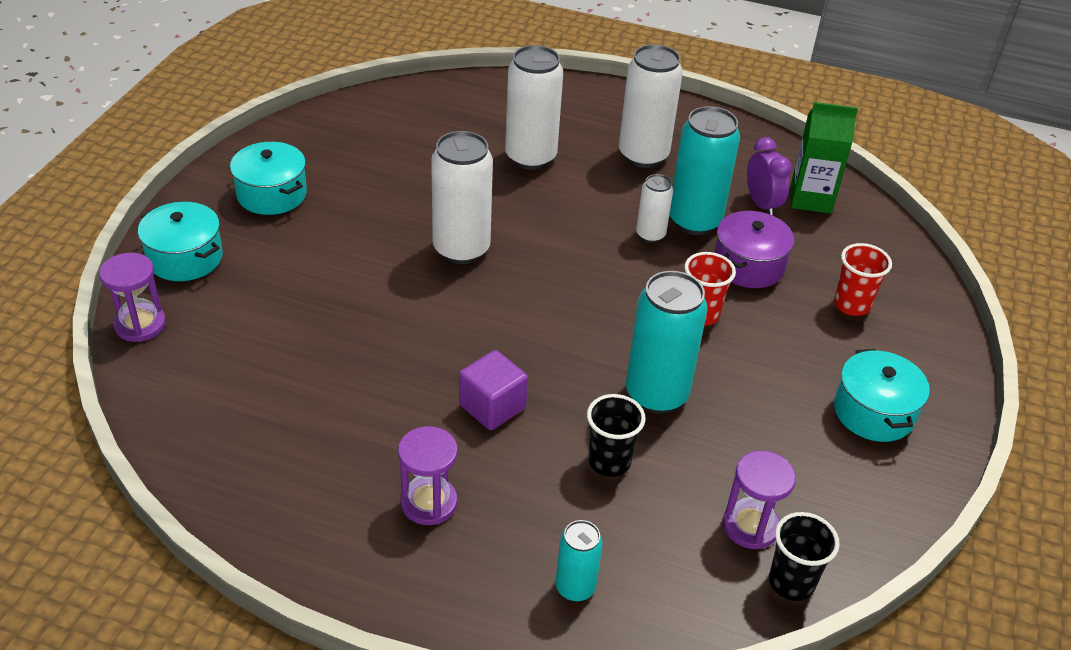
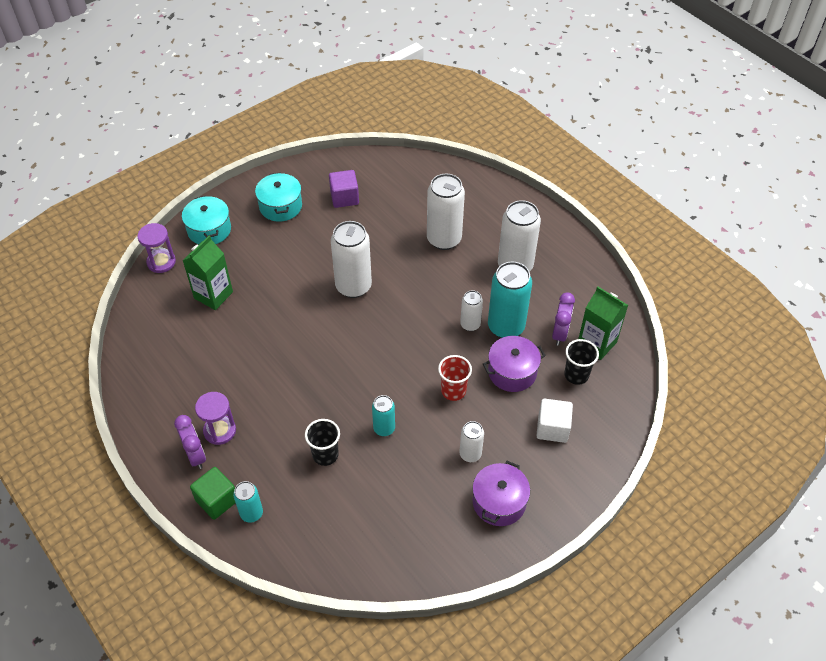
camera: 35 degrees right, 10 degrees up
(263, 335) = (213, 295): none -> green carton
(420, 553) = (195, 455): none -> purple clock
(492, 407) = (292, 392): purple cube -> purple cube (344, 198)
(508, 597) = (217, 500): none -> green cube
(656, 394) = (384, 428): turquoise can -> turquoise can, size x0.54
(750, 526) = (367, 530): purple hourglass -> none
(789, 375) = (470, 454): none -> white can
(791, 582) = (360, 572): black cup -> black cup (576, 375)
(852, 305) = (552, 428): red cup -> white cube
(874, 412) = (499, 502): turquoise pot -> purple pot

